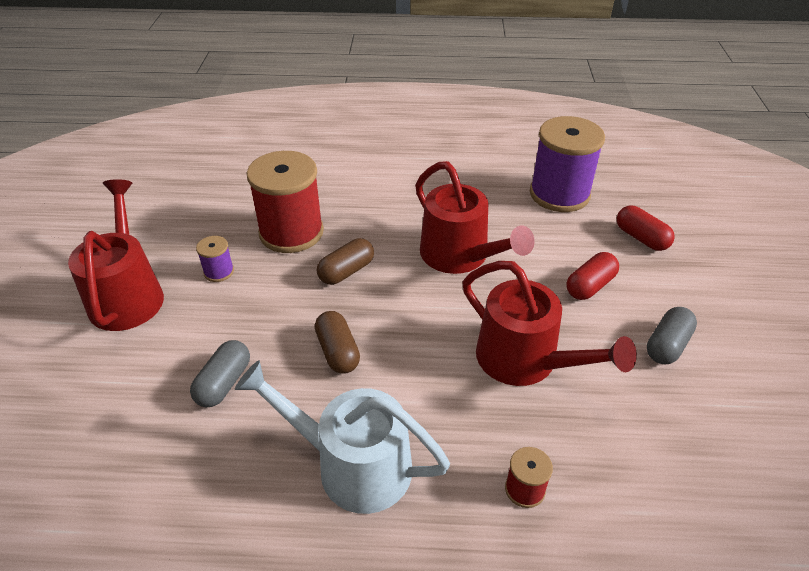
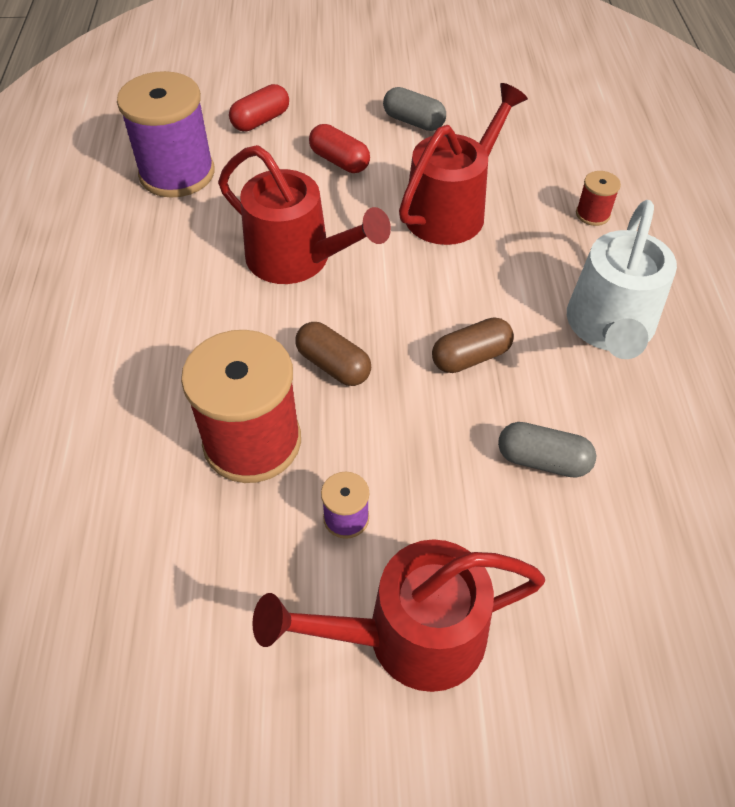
camera: 95 degrees left, 10 degrees up
(460, 256) = (297, 259): red watering can -> red watering can turned 75 degrees clockwise

